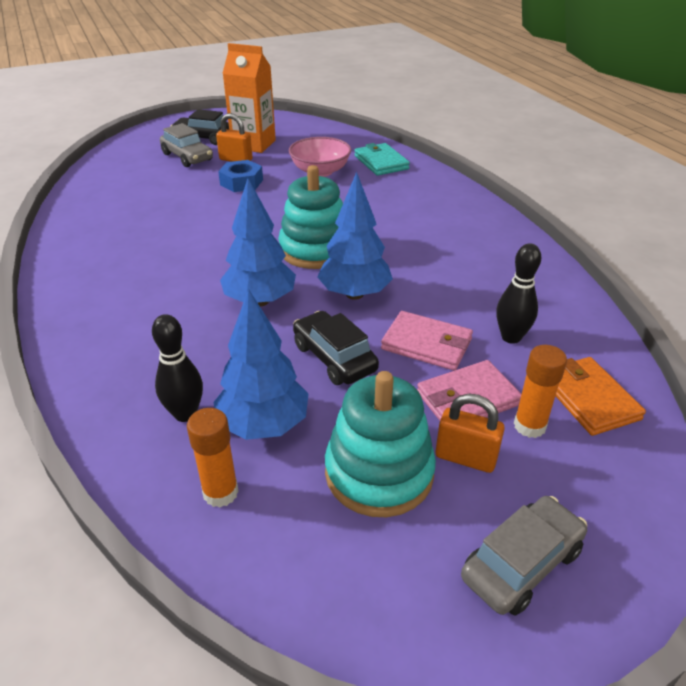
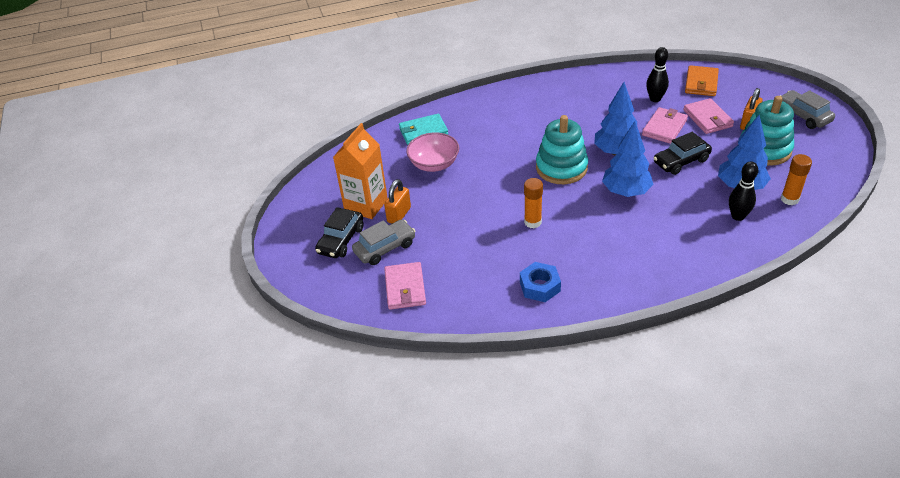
camera: 80 degrees left, 5 degrees up
(127, 169) = (405, 288): none -> pink wallet
(241, 182) = (447, 209): blue nut -> blue nut (539, 286)
(529, 426) = (723, 103): orange glue stick -> orange glue stick (532, 222)
(588, 398) = (701, 83): orange wallet -> orange wallet turned 60 degrees counterclockwise

